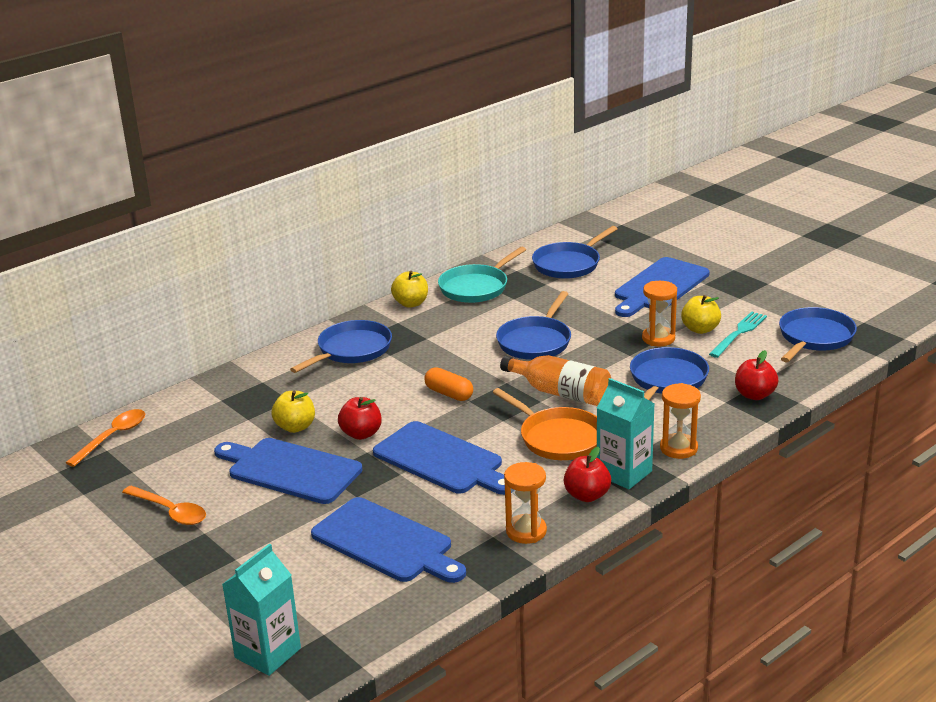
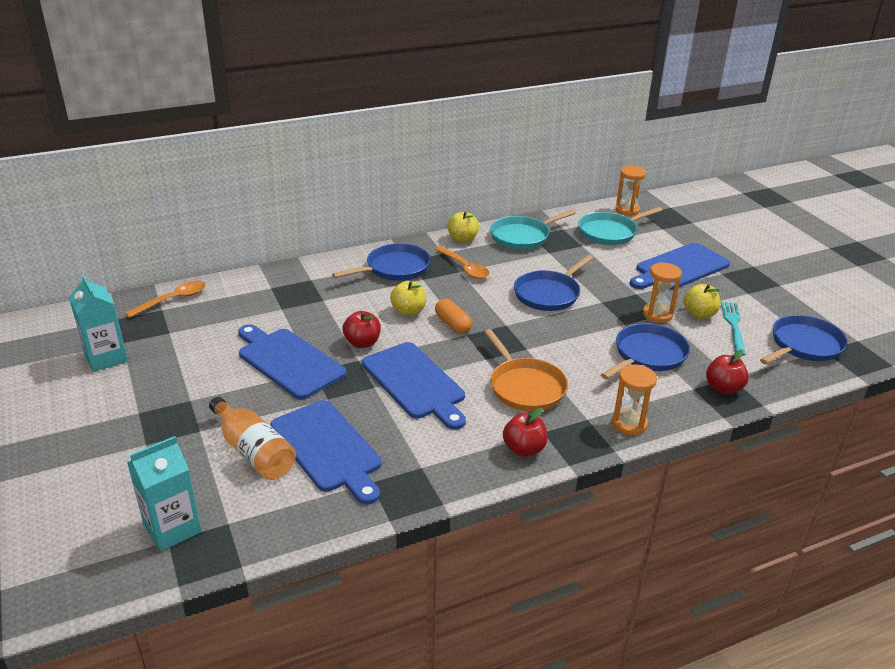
camera: 15 degrees right, 5 degrees up
(170, 511) = (175, 374): orange spoon -> orange spoon (464, 268)
(295, 427) = (314, 324): yellow apple -> yellow apple (408, 311)
(526, 531) = (452, 470): orange hourglass -> orange hourglass (627, 210)
(561, 393) = (547, 345): orange bottle -> orange bottle (253, 451)
(569, 264) = (610, 232): blue pan -> turquoise pan
(624, 473) = (568, 436): turquoise carton -> turquoise carton (106, 358)
(739, 333) = (733, 326): turquoise fork -> turquoise fork turned 45 degrees counterclockwise

